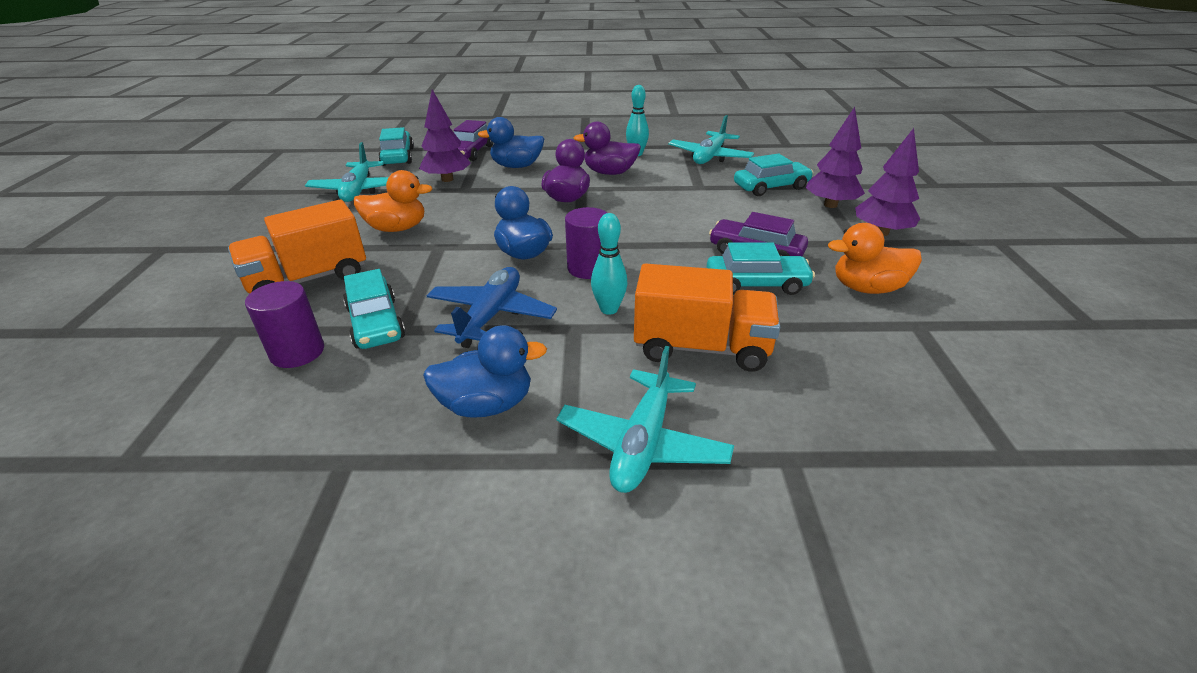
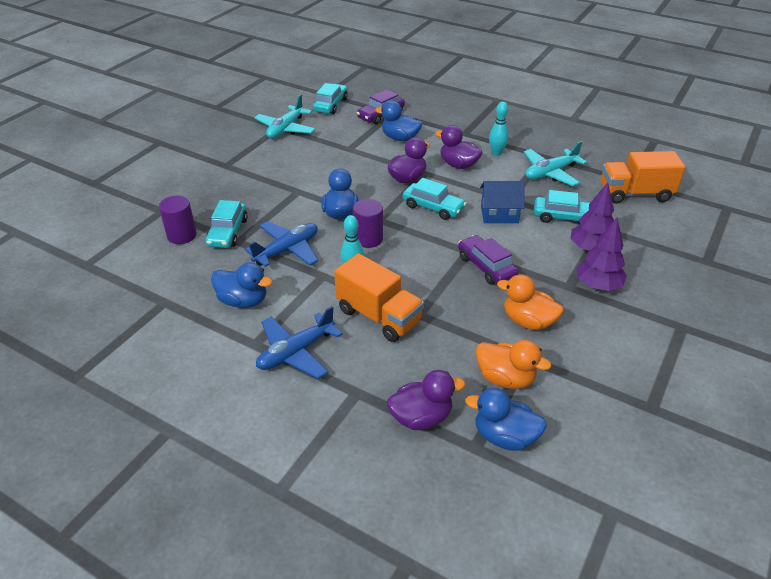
camera: 30 degrees right, 5 degrees up
(308, 280) = (215, 190): orange truck -> orange truck (635, 194)
(397, 228) = (285, 169): orange duck -> orange duck (505, 378)
(447, 179) = (345, 136): purple tree -> none
(643, 443) = (296, 352): turquoise plane -> blue plane
(706, 202) = (499, 214): none -> blue house
(756, 284) = (458, 289): turquoise car -> turquoise car (433, 207)
(907, 451) = (421, 417): none -> purple duck
(1022, 425) = (504, 437): none -> blue duck

